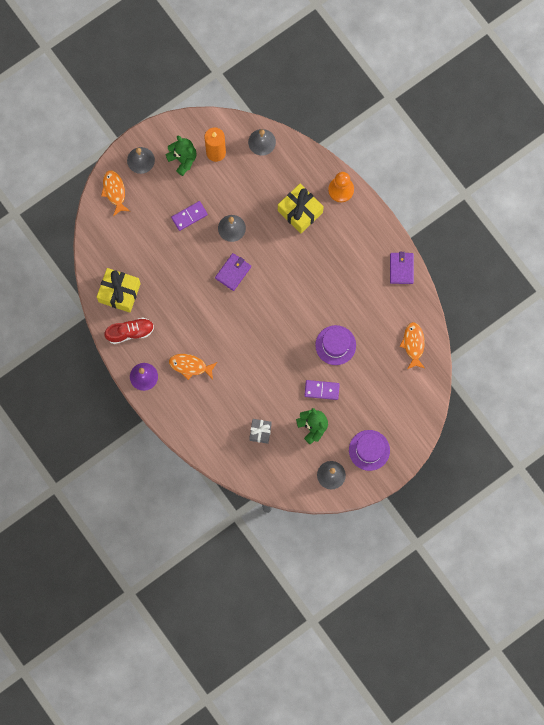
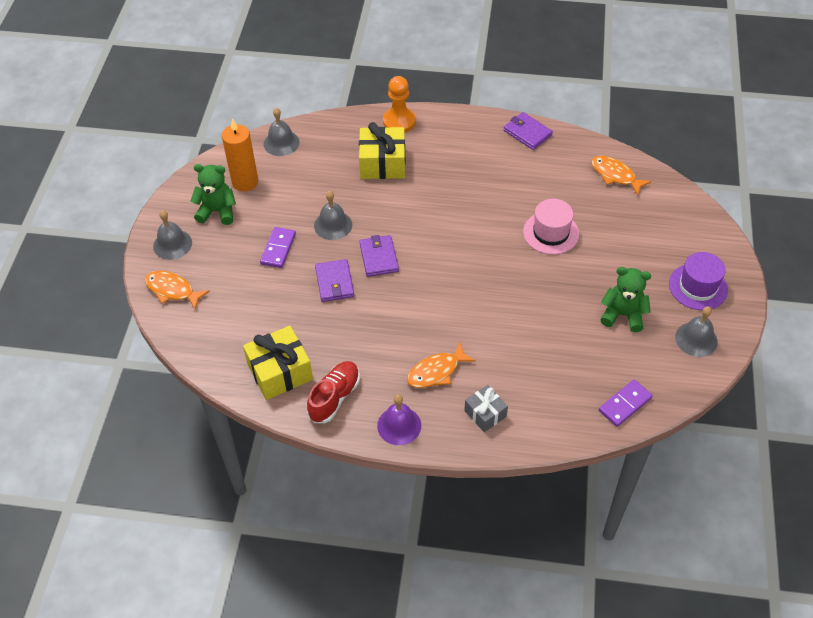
camera: 45 degrees left, 25 degrees down
(196, 266) = (334, 282): none -> purple wallet
(260, 432) = (581, 365): grey gift -> grey gift (485, 413)
(322, 390) = (588, 278): purple domino -> purple domino (624, 404)
(335, 345) = (551, 233): purple hat -> pink hat

